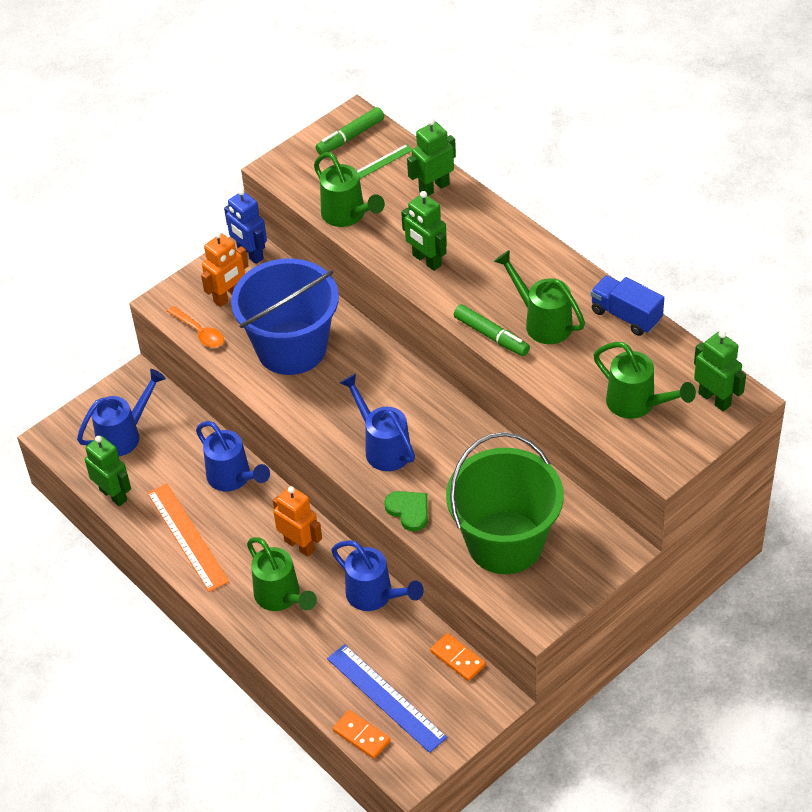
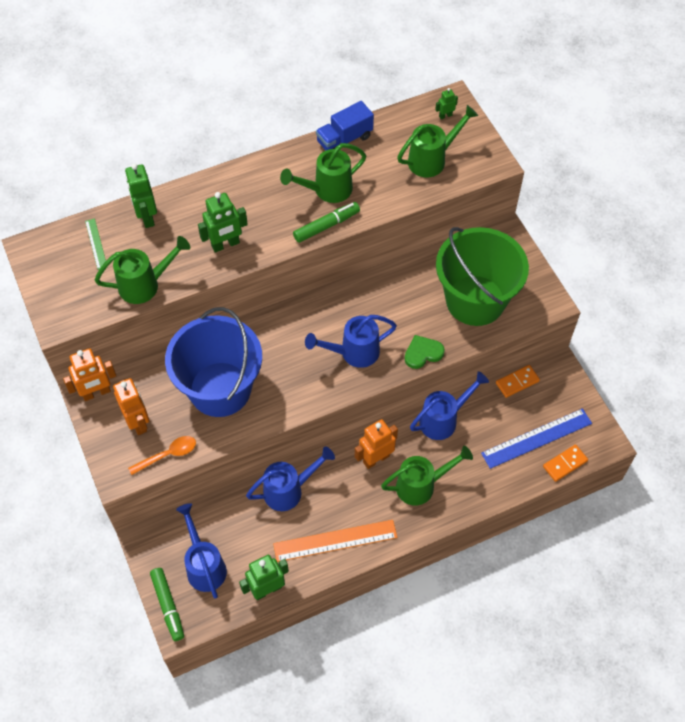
camera: 75 degrees left, 10 degrees up
(250, 254) = (96, 393): blue robot -> orange robot
(350, 137) = (52, 258): green marker -> green marker (168, 606)
(715, 399) = (445, 116): green robot -> green robot, size x0.51

